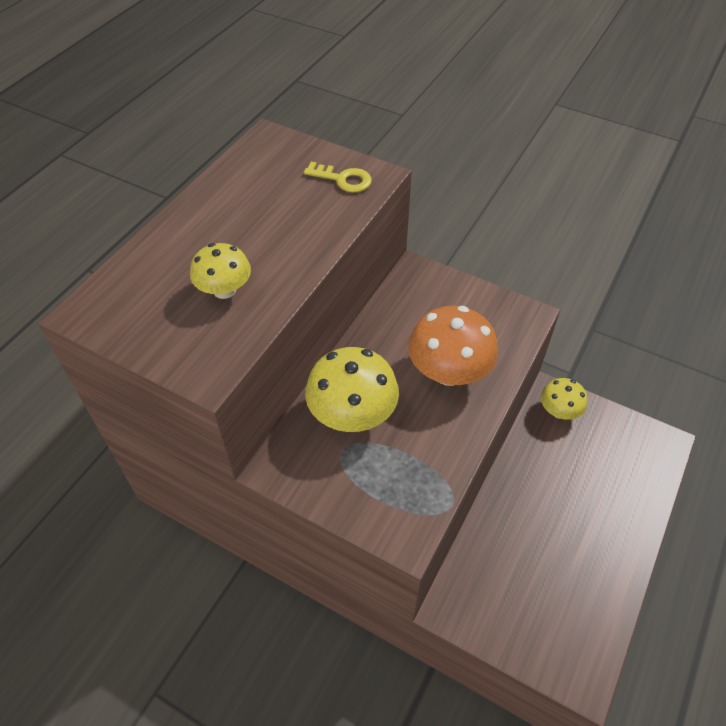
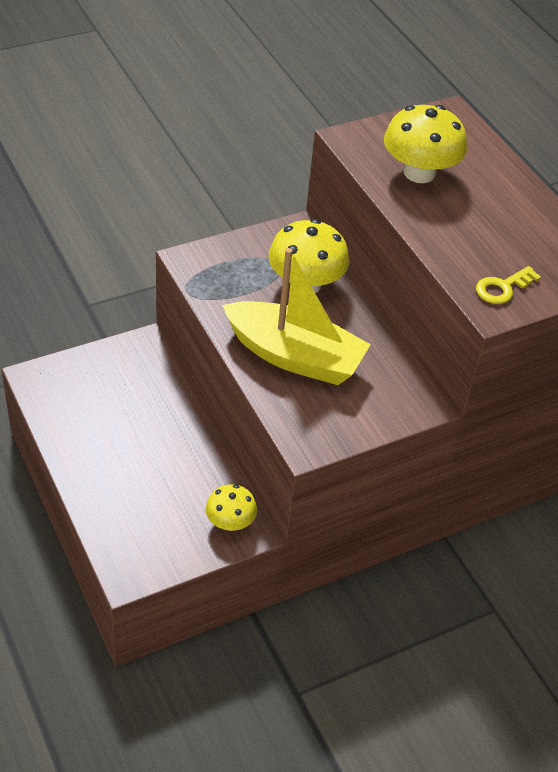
camera: 120 degrees right, 5 degrees down
(224, 290) = (419, 173): yellow mushroom -> yellow mushroom, size x1.66
(449, 372) = (294, 356): orange mushroom -> yellow boat

